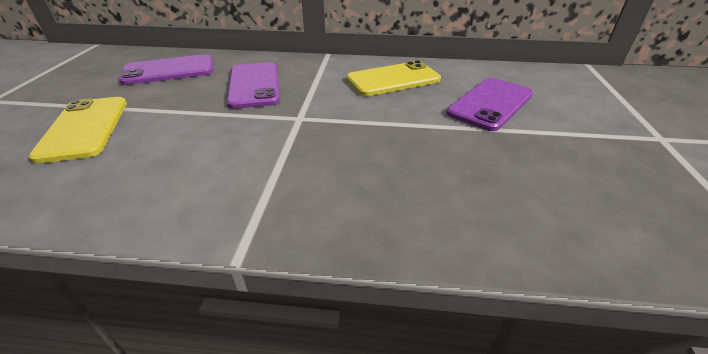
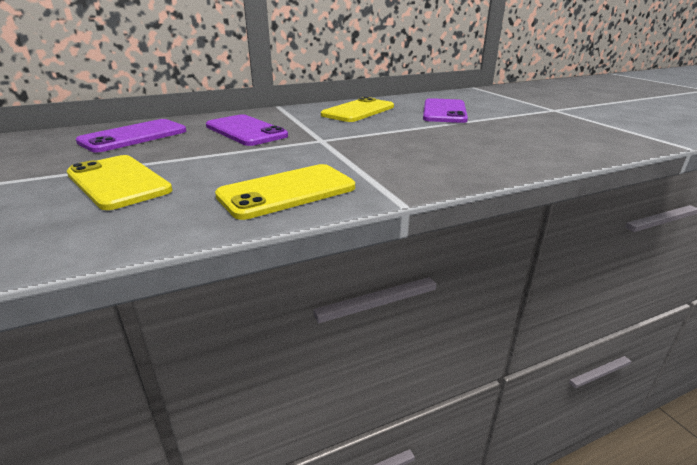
camera: 30 degrees left, 10 degrees down
(169, 191) = (287, 192): none -> yellow phone

